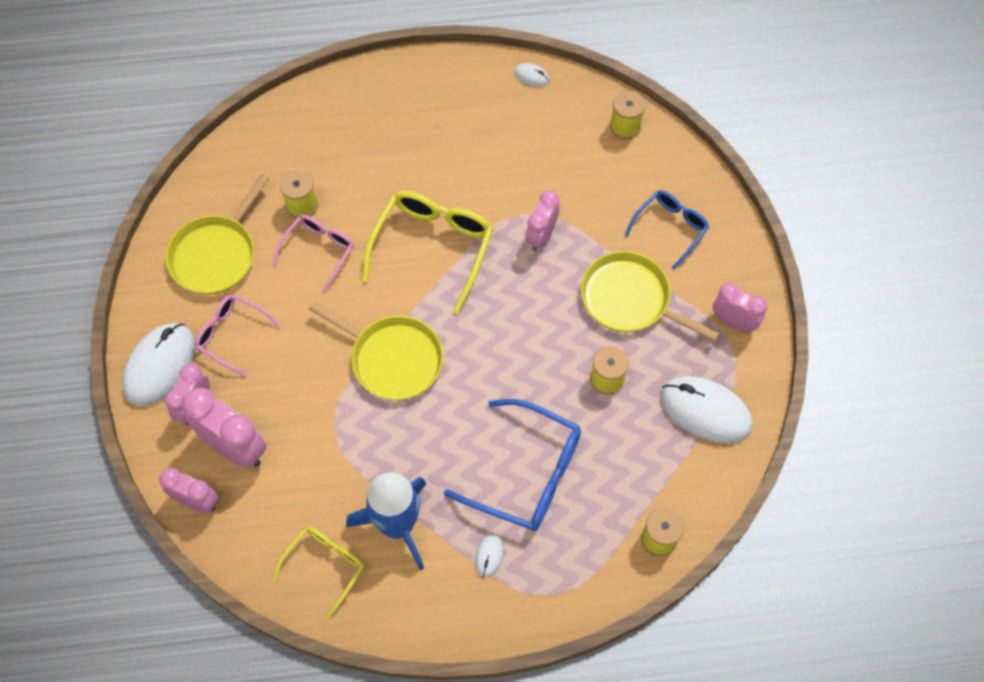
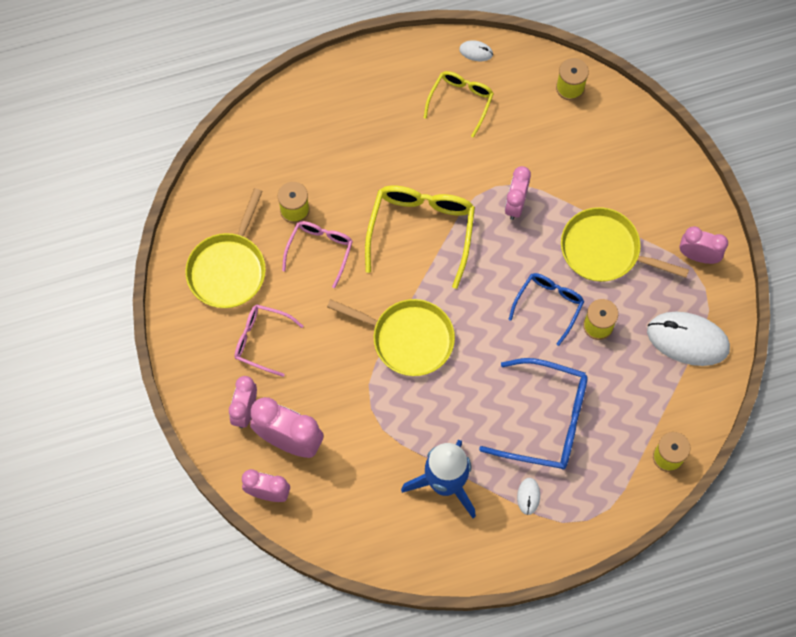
camera: 10 degrees left, 5 degrees up
(160, 366) = (205, 379): white mouse -> none
(325, 566) = (392, 529): yellow glasses -> yellow glasses (461, 101)
(670, 228) = (628, 178): blue glasses -> blue glasses (549, 305)

